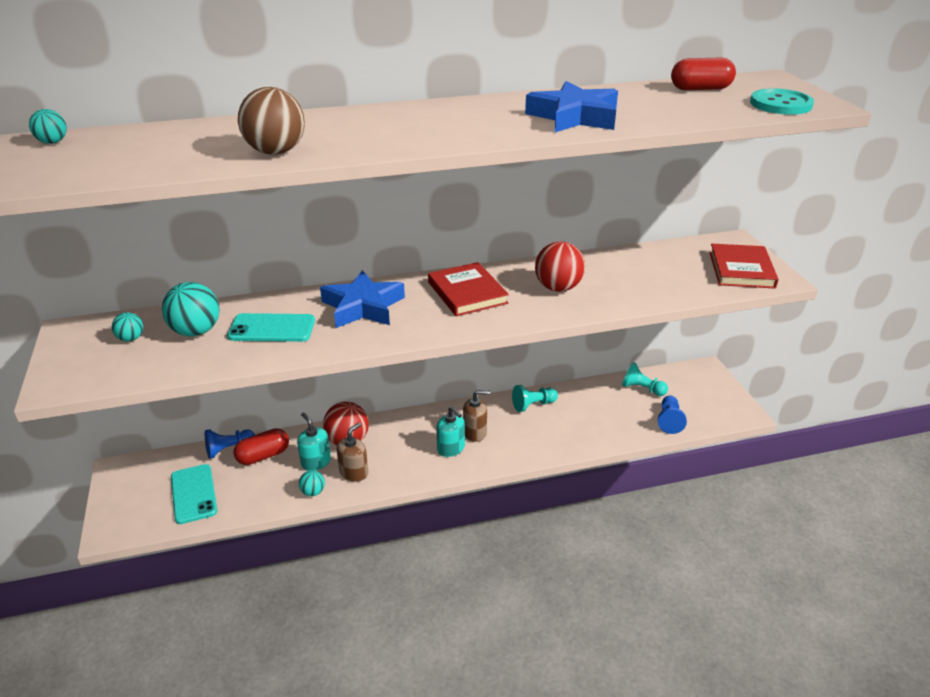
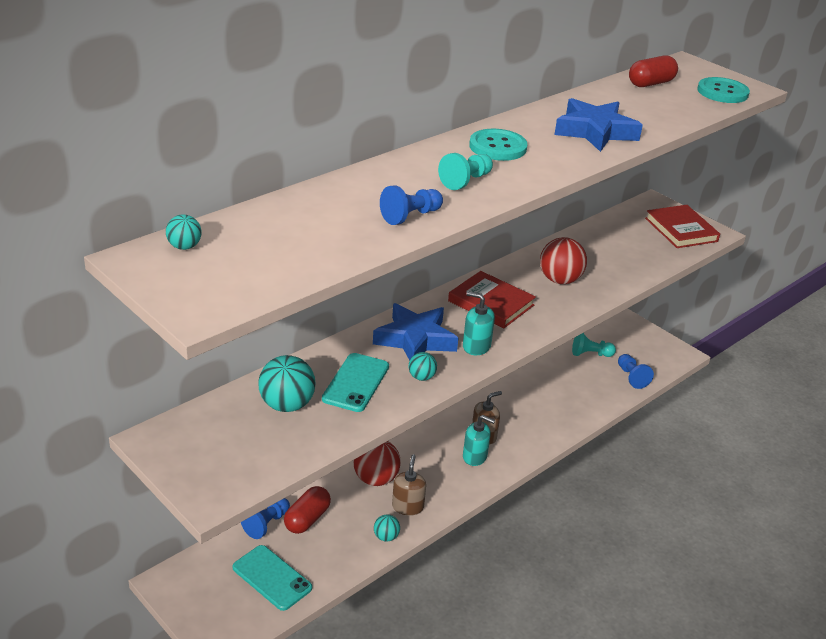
camera: 30 degrees left, 0 degrees up
(131, 338) = (230, 430): turquoise ball -> turquoise ball (421, 377)
(272, 328) = (356, 383): turquoise phone -> turquoise phone turned 45 degrees counterclockwise
(276, 152) = (410, 216): brown ball -> blue pawn
(316, 462) = (363, 508): turquoise soap dispenser -> turquoise soap dispenser (476, 346)
(449, 115) = (497, 147): none -> turquoise button
(533, 405) = (513, 395): turquoise pawn -> turquoise pawn (466, 181)

